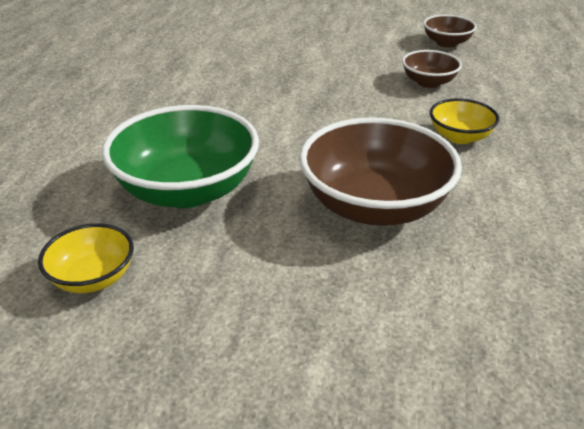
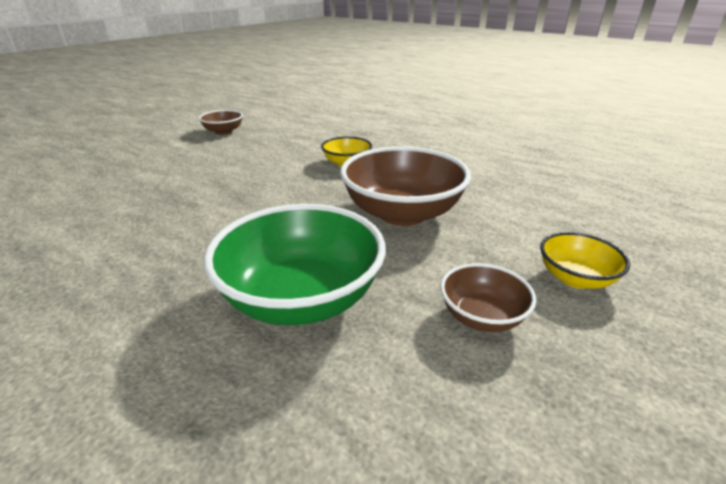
camera: 65 degrees left, 5 degrees down
(93, 278) = (412, 404): yellow bowl -> yellow bowl (575, 278)
(428, 82) = (267, 152): brown bowl -> brown bowl (482, 316)

